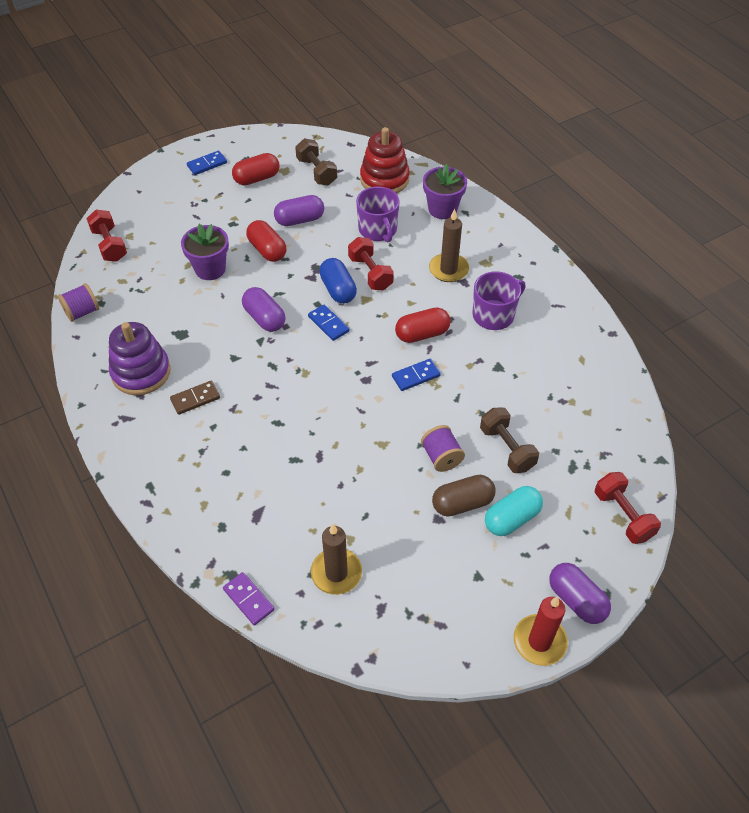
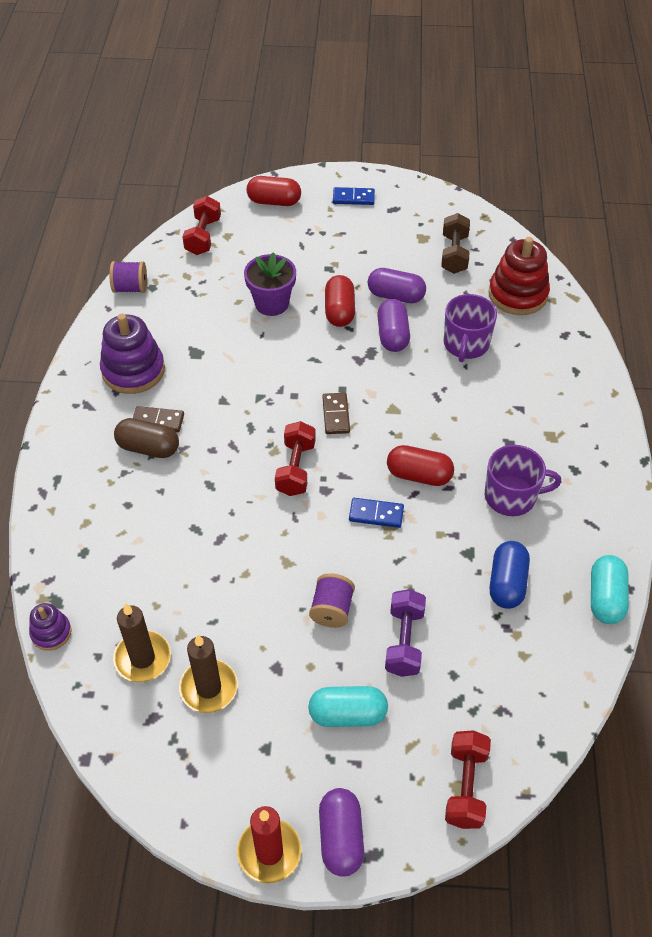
camera: 35 degrees right, 0 degrees up
(249, 599) = (51, 632): purple domino -> purple stacking toy
(257, 178) = (389, 234): red capsule -> red capsule (274, 201)
(264, 318) = (281, 377): purple capsule -> purple capsule (392, 335)
(328, 324) = (336, 415): blue domino -> brown domino
(338, 290) = (374, 385): blue capsule -> blue capsule (507, 583)
(370, 273) = (420, 385): red dumbbell -> red dumbbell (295, 468)
(442, 209) = (553, 356): purple flower pot -> none
(448, 269) = (504, 423): brown candle -> brown candle (208, 688)
(462, 503) = (313, 668): brown capsule -> brown capsule (148, 448)
(507, 448) = (404, 641): brown dumbbell -> purple dumbbell
(604, 347) = (605, 598): none -> turquoise capsule

